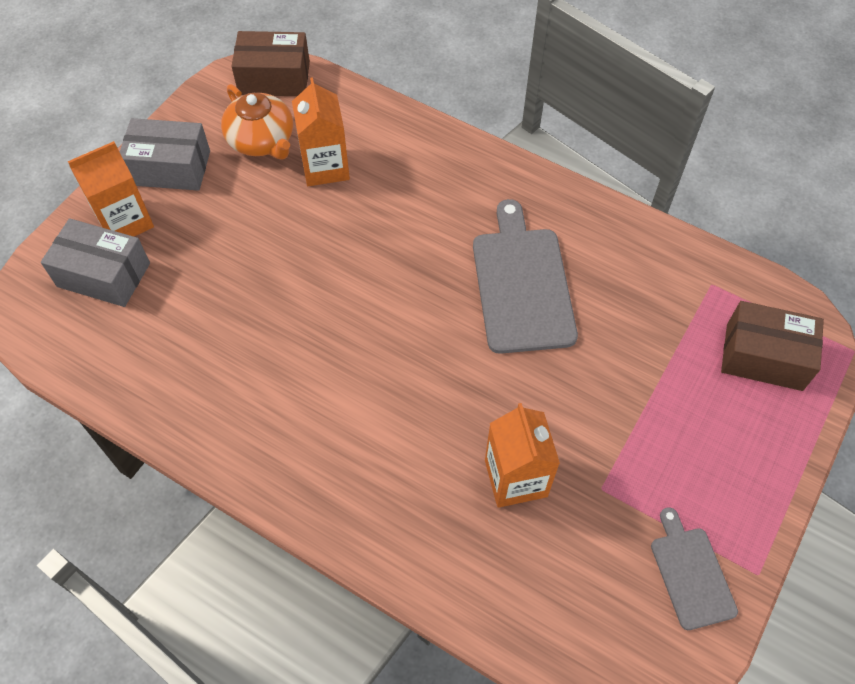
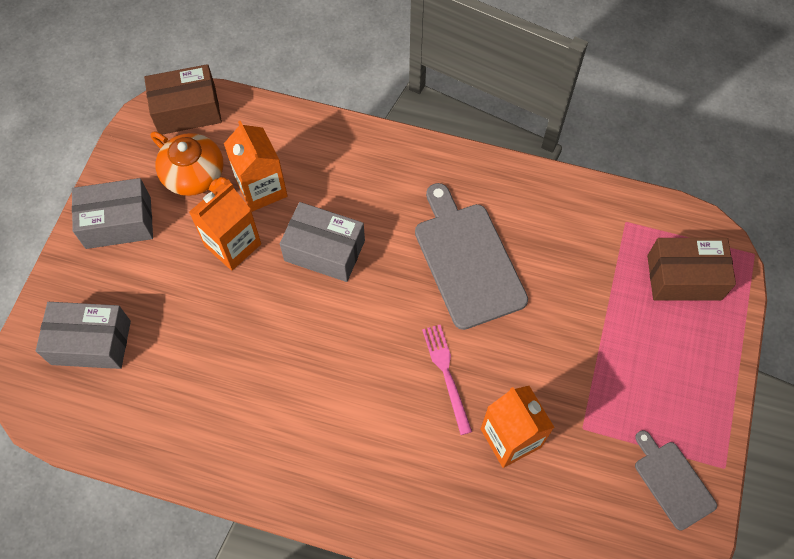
camera: 15 degrees left, 5 degrees up
(125, 221) = (93, 286): orange carton -> orange carton (233, 245)
(371, 240) = (324, 250): none -> grey box
(464, 394) = (446, 374): none -> pink fork

